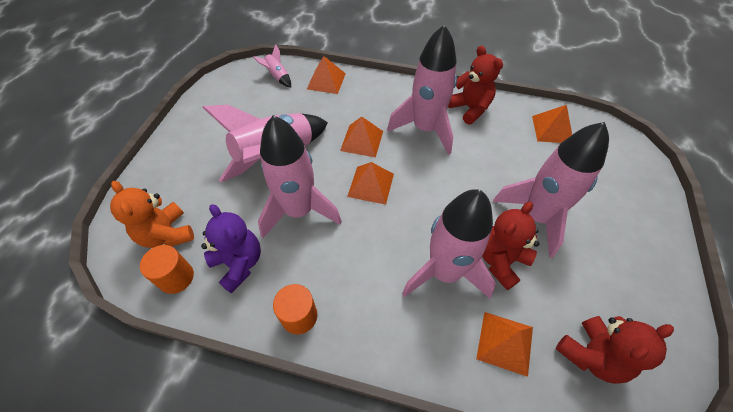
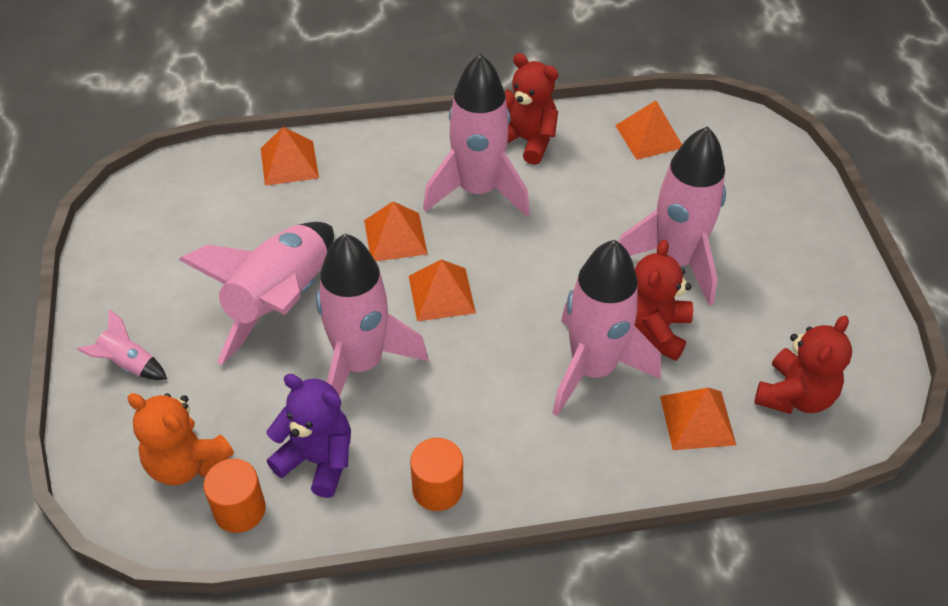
camera: 25 degrees left, 5 degrees down
(277, 76) = (205, 179): pink rocket -> pink rocket (128, 364)

